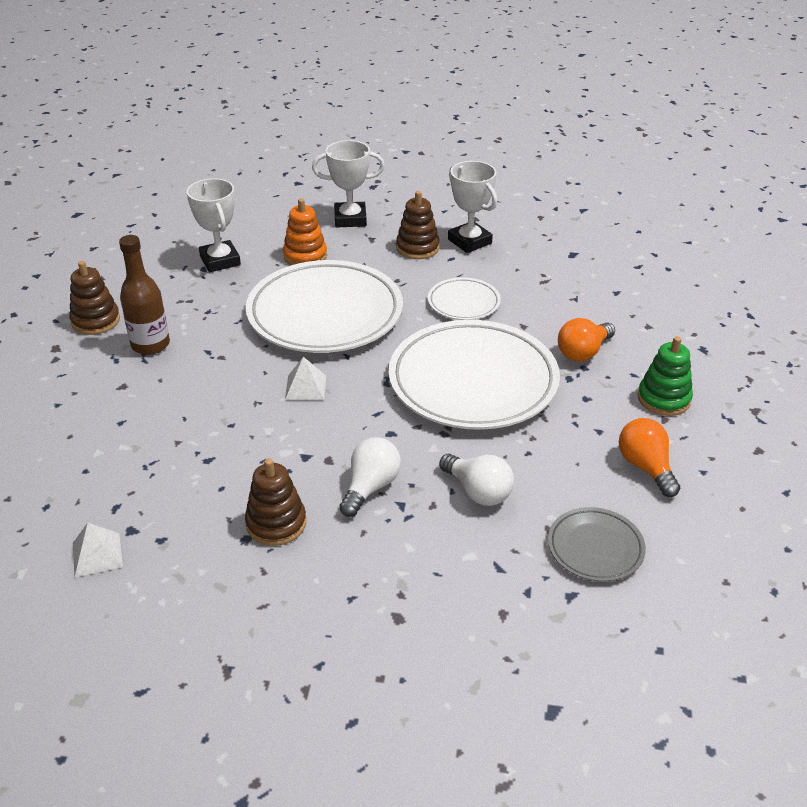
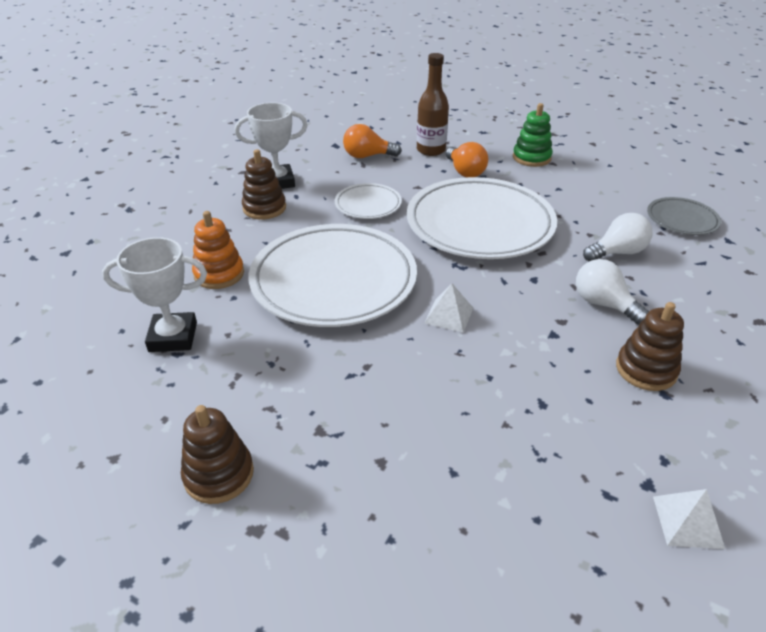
camera: 70 degrees left, 0 degrees up
(150, 345) = (309, 423): brown bottle -> brown bottle (431, 150)
(350, 219) = (177, 234): white trophy -> none
(646, 467) = (602, 182): orange light bulb -> orange light bulb (367, 156)

